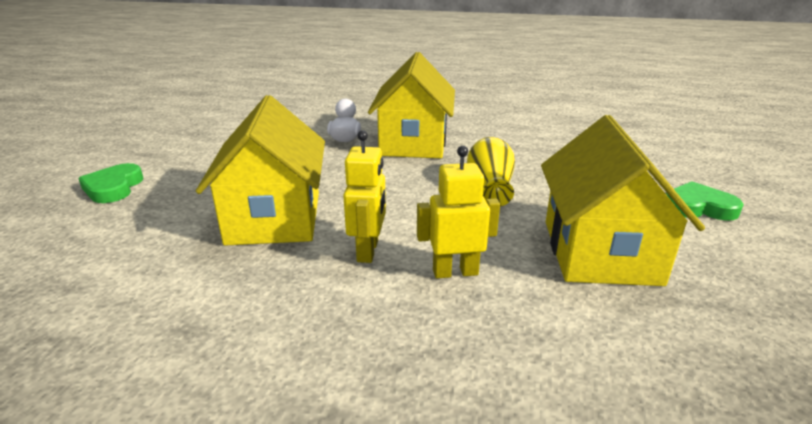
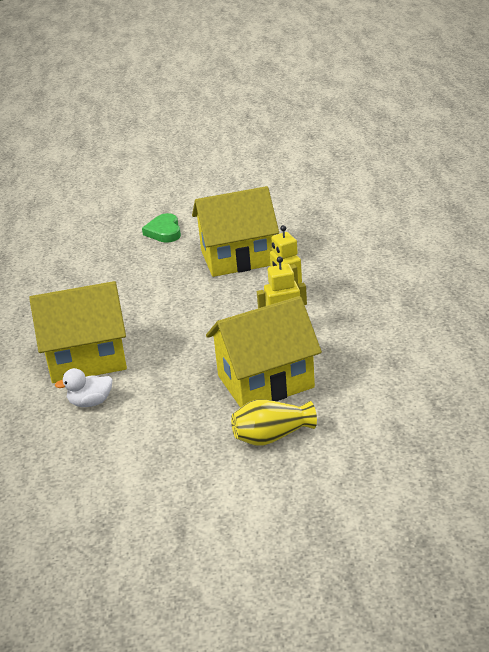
camera: 105 degrees left, 5 degrees up
(113, 188) = (266, 499): green heart -> none
(490, 187) = (168, 304): yellow vase -> yellow vase (272, 436)

